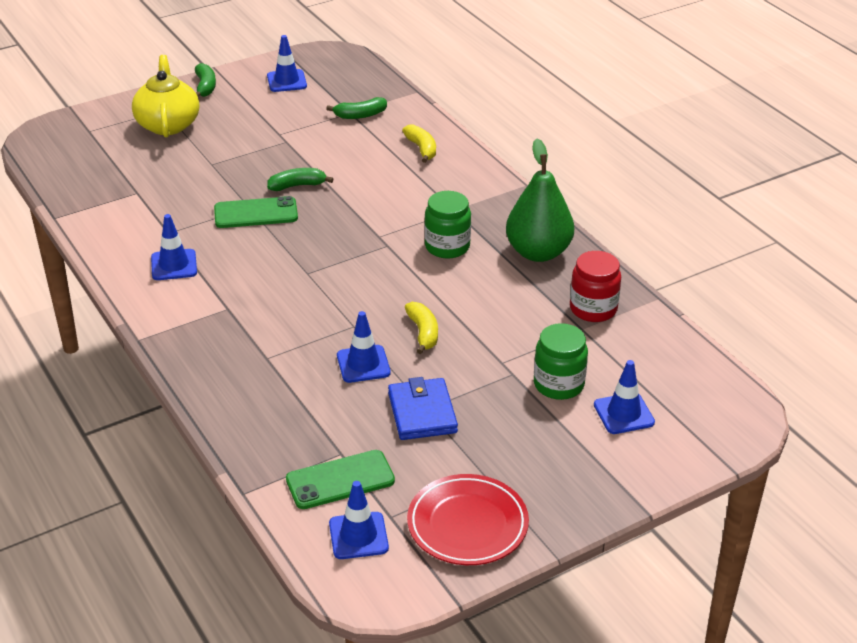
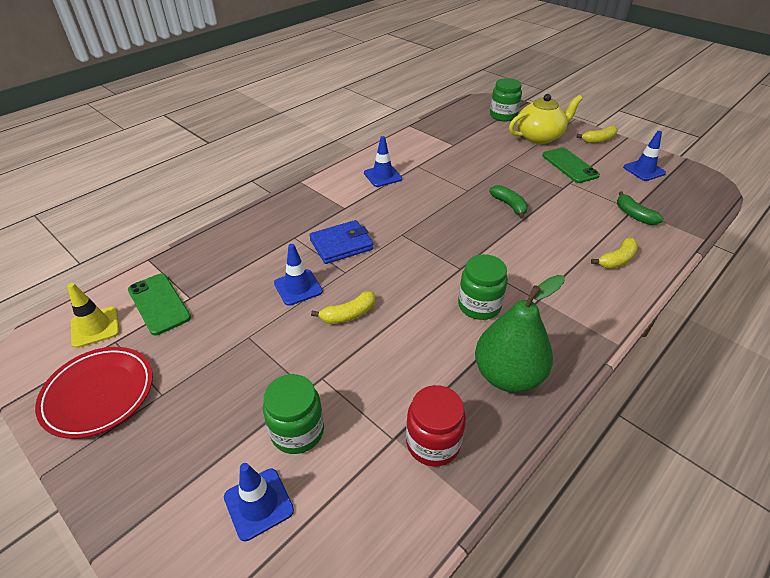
camera: 75 degrees right, 5 degrees up
(92, 135) = (503, 116): none -> green jar
(205, 86) = (599, 140): green banana -> yellow banana
(256, 213) = (461, 195): green phone -> green phone (569, 165)
(358, 536) = (95, 327): blue traffic cone -> yellow traffic cone
(422, 413) = (242, 335): blue wallet -> blue wallet (341, 245)

